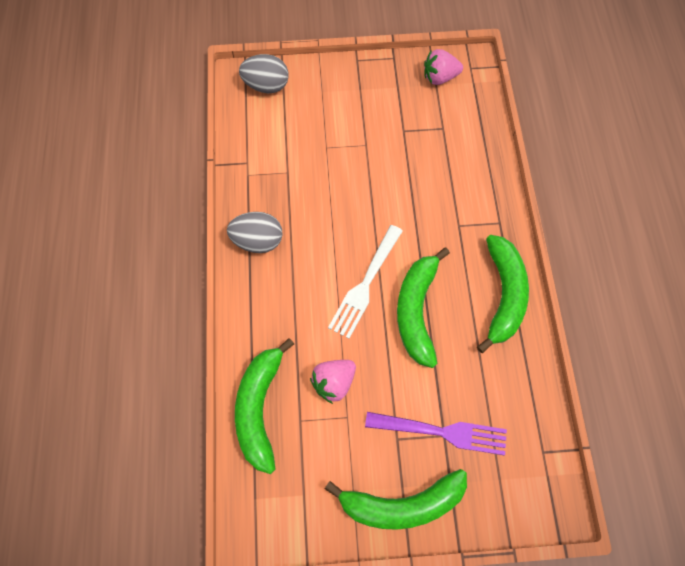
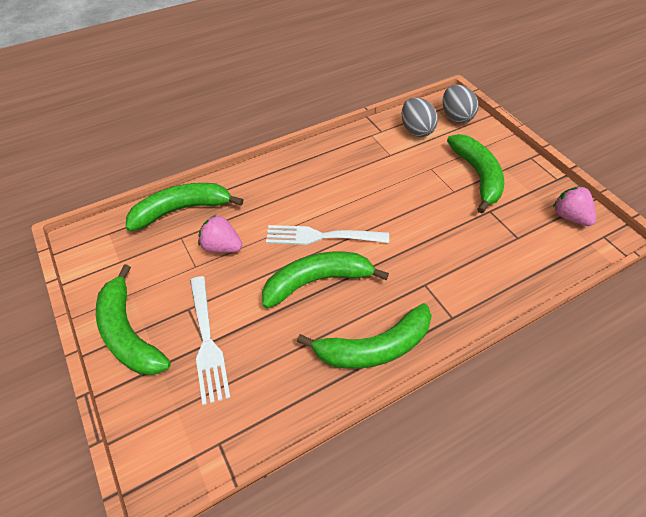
camera: 65 degrees right, 15 degrees down
(258, 241) = (319, 160): grey egg -> grey egg (416, 130)
(357, 115) = (477, 176): none -> green banana
(441, 432) = (206, 340): purple fork -> white fork

